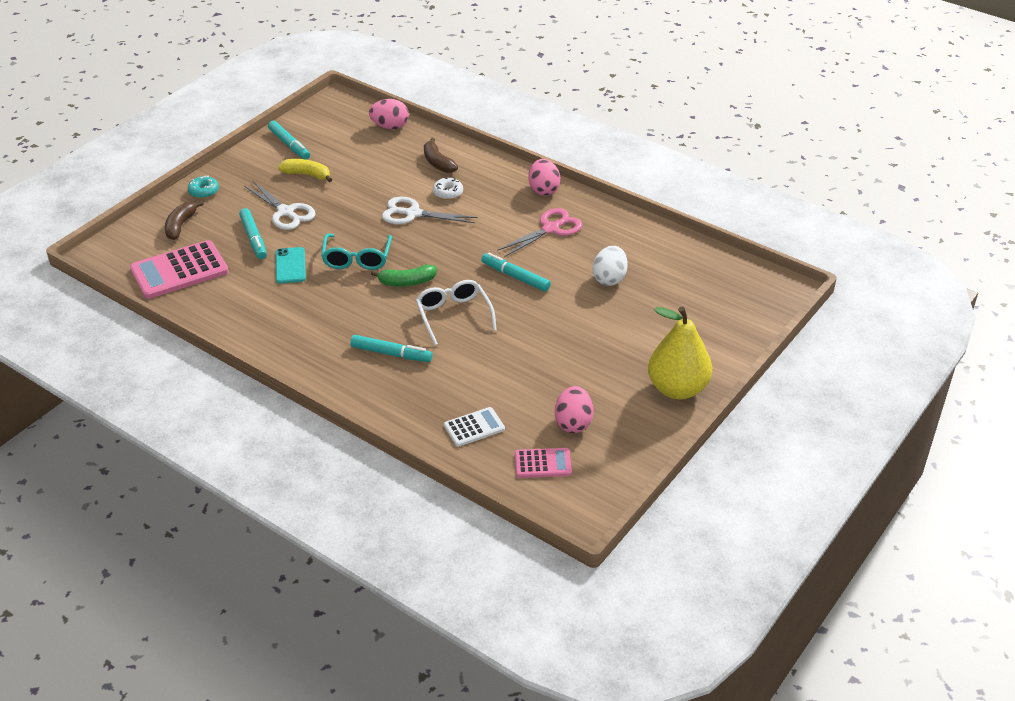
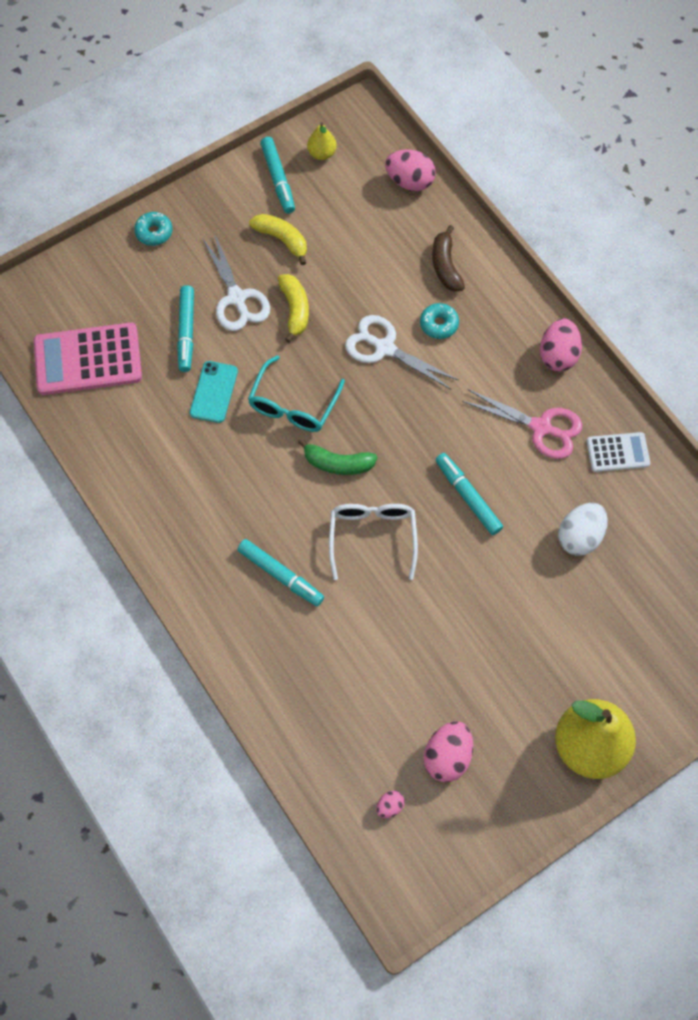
camera: 20 degrees right, 25 degrees up
(180, 225) = (111, 283): brown banana -> none
(317, 125) = (322, 153): none -> yellow pear
(334, 209) = (295, 310): none -> yellow banana
(448, 193) = (439, 324): white donut -> turquoise donut
(474, 427) = (333, 723): white calculator -> white calculator (617, 452)
(543, 463) = (389, 806): pink calculator -> pink egg
(551, 229) = (541, 427): pink scissors -> pink scissors turned 45 degrees clockwise

